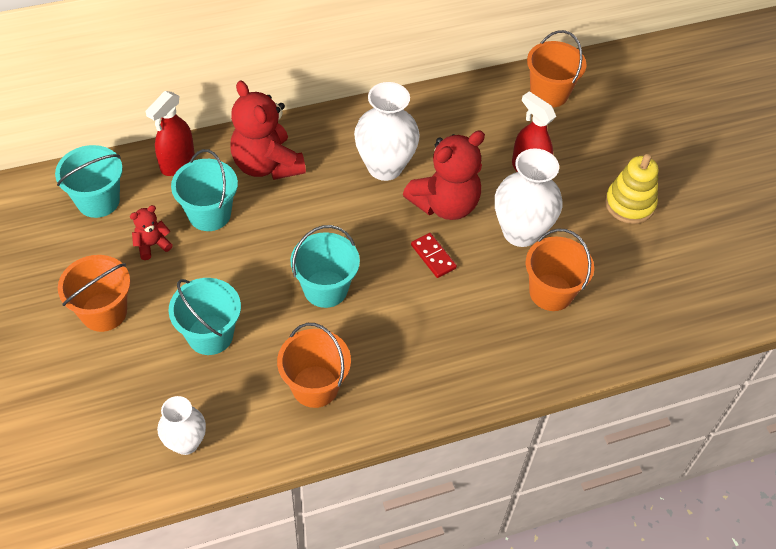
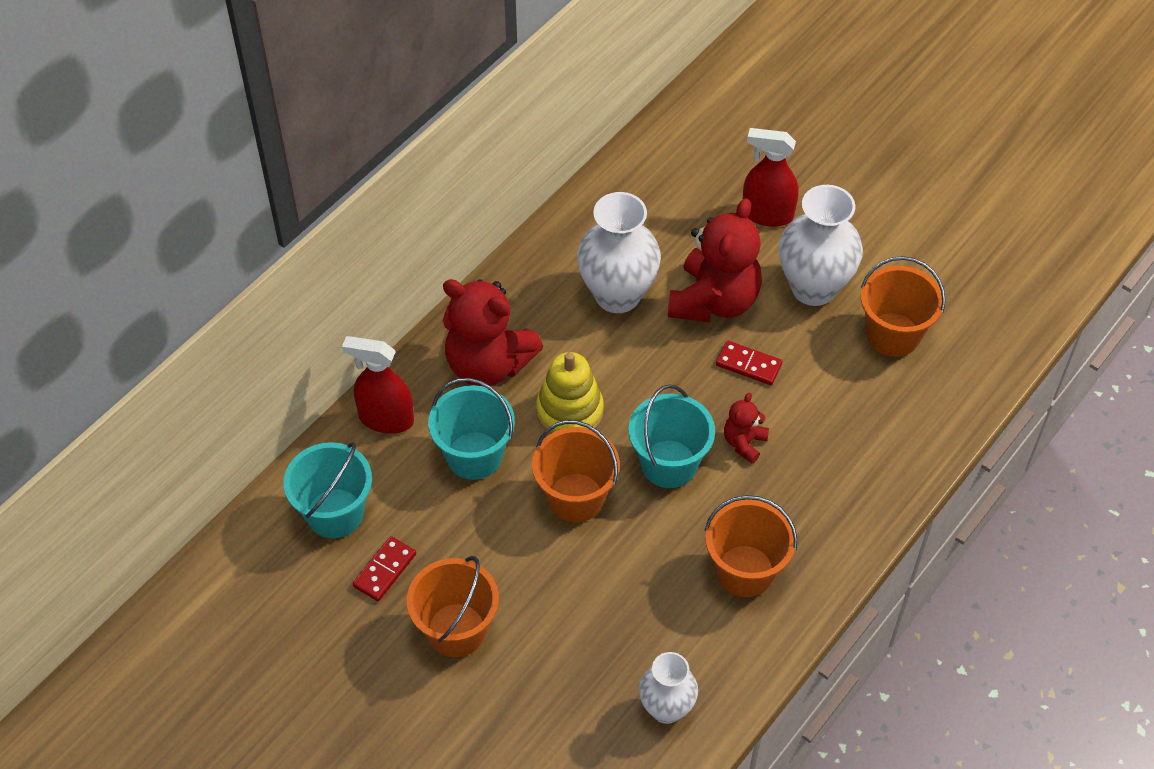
camera: 30 degrees left, 0 degrees up
(95, 251) = (384, 570): none -> red domino
(152, 245) = (442, 526): red teddy bear -> red teddy bear (744, 443)
(177, 163) = (386, 419): red spray bottle -> red spray bottle turned 105 degrees clockwise
(210, 335) = (592, 584): turquoise bucket -> none
(549, 93) = (720, 116): orange bucket -> orange bucket (575, 497)
(629, 204) = (894, 196): yellow stacking toy -> yellow stacking toy (569, 411)

